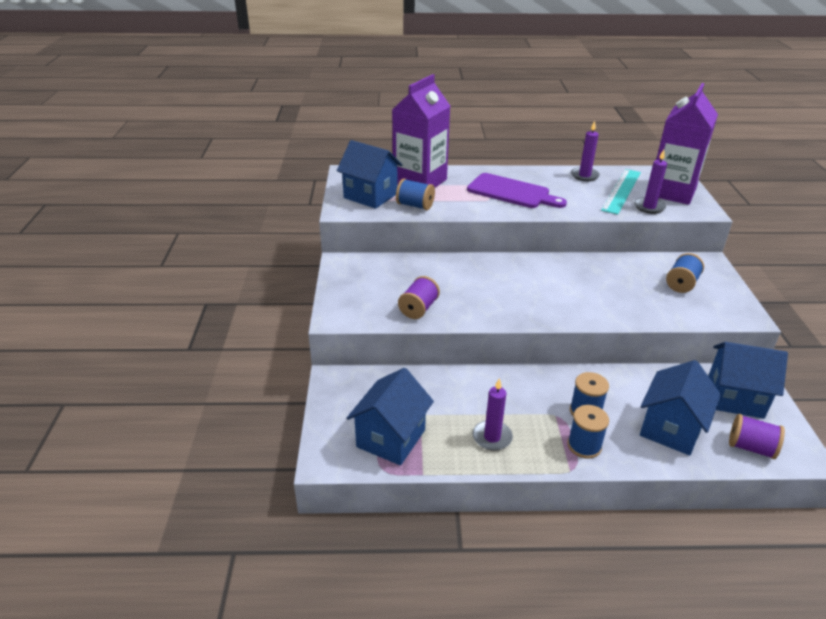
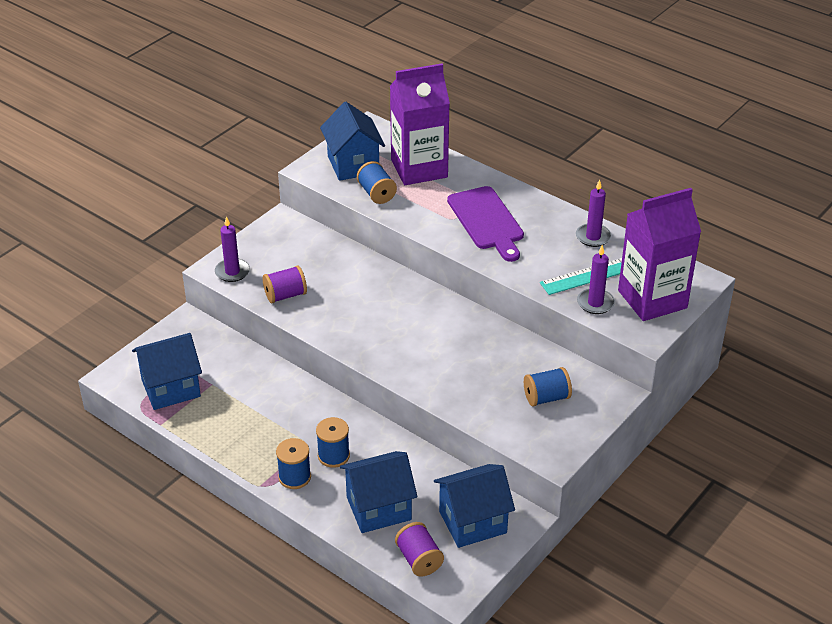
camera: 40 degrees right, 5 degrees up
(492, 437) = (238, 430): purple candle -> purple candle (232, 272)
(734, 398) = (472, 522): blue house -> blue house turned 75 degrees counterclockwise

